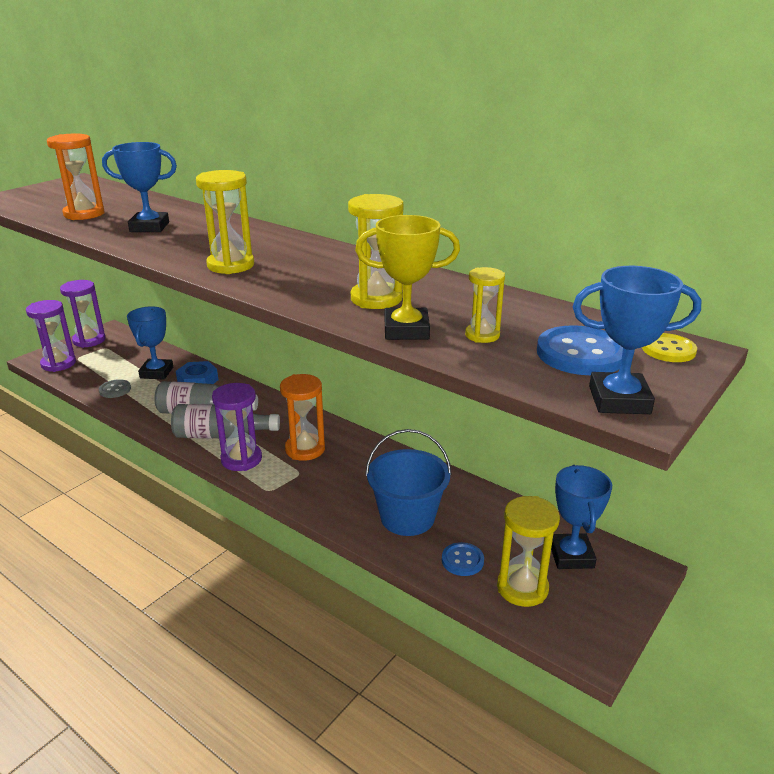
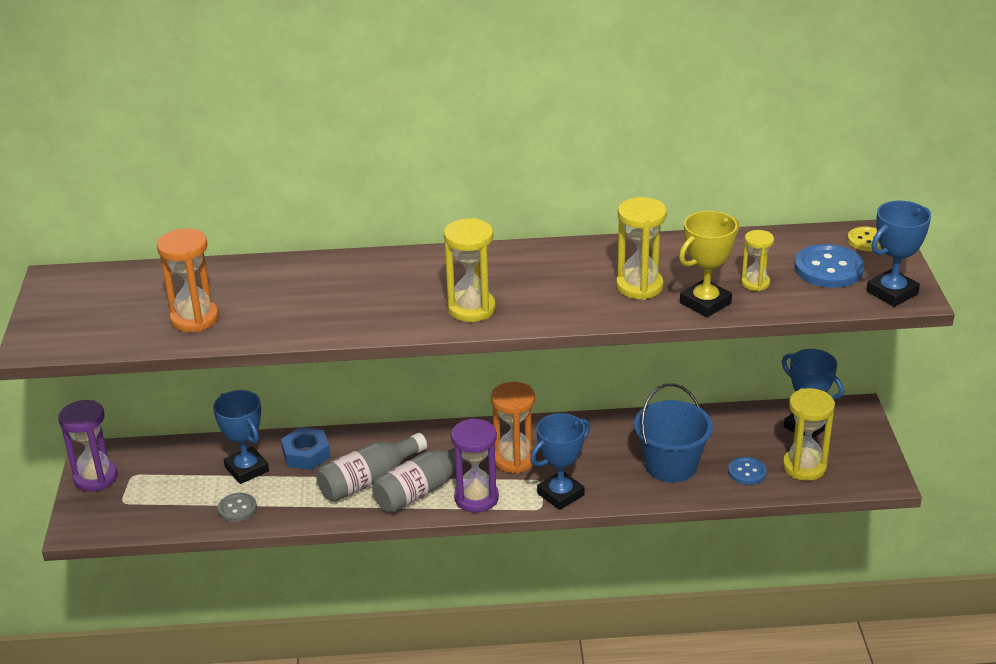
camera: 40 degrees left, 5 degrees up
(58, 364) = (115, 519): purple hourglass -> none
(149, 227) = (302, 303): blue trophy -> blue trophy (560, 494)

